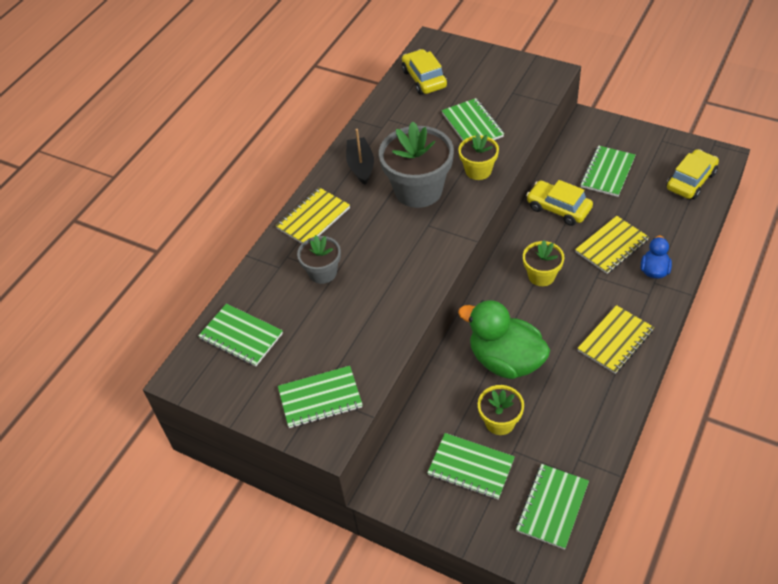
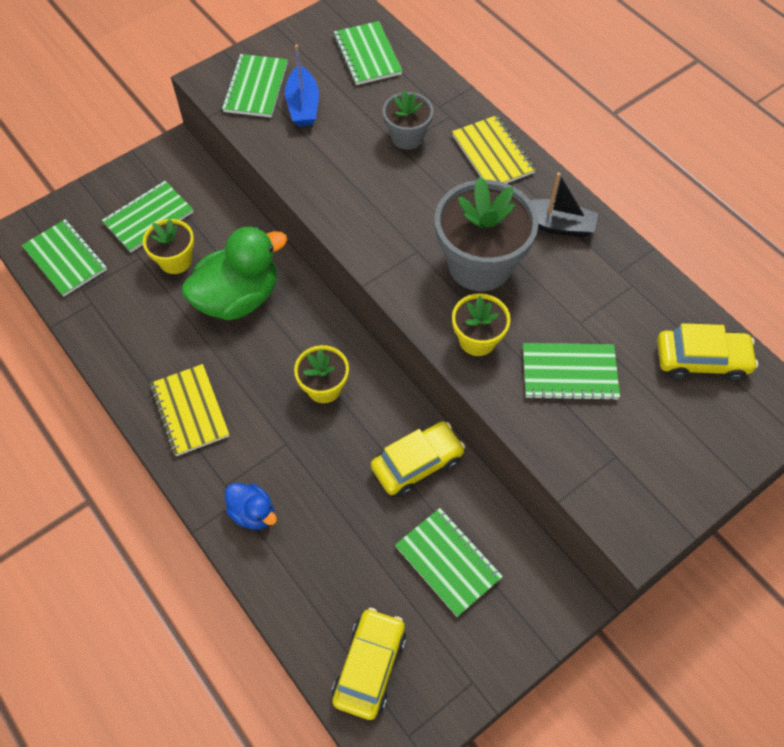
camera: 110 degrees right, 10 degrees up
(241, 336) = (367, 55): green notebook -> green notebook turned 75 degrees counterclockwise
(324, 354) = (303, 105): none -> blue boat
(611, 246) = (319, 488): yellow notebook -> none
(691, 181) = (369, 666): yellow car -> yellow car turned 135 degrees counterclockwise

